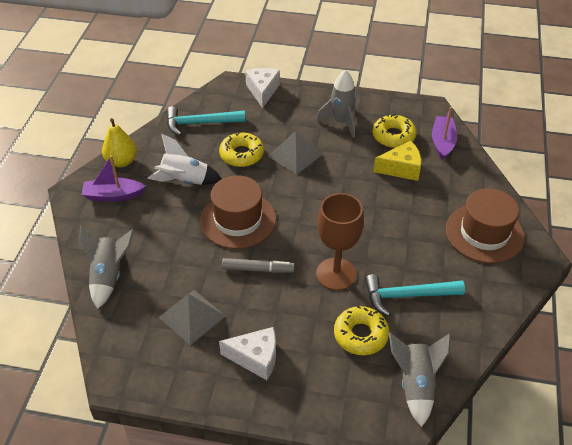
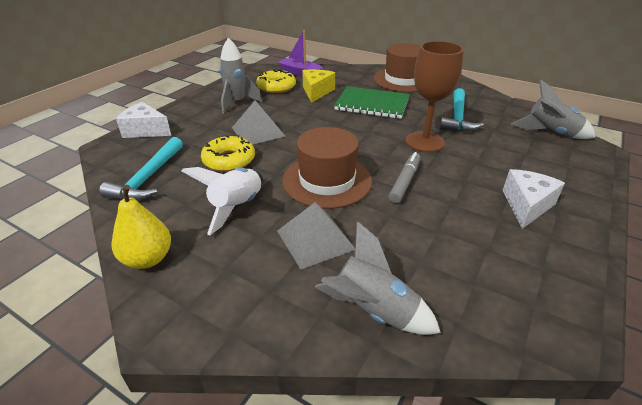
camera: 70 degrees left, 10 degrees down
(113, 195) = (211, 279): purple boat -> none
(192, 316) = (463, 240): grey pyramid -> grey pyramid (315, 239)
(360, 335) = (498, 145): yellow donut -> none
(397, 219) = (372, 104): none -> green notebook

